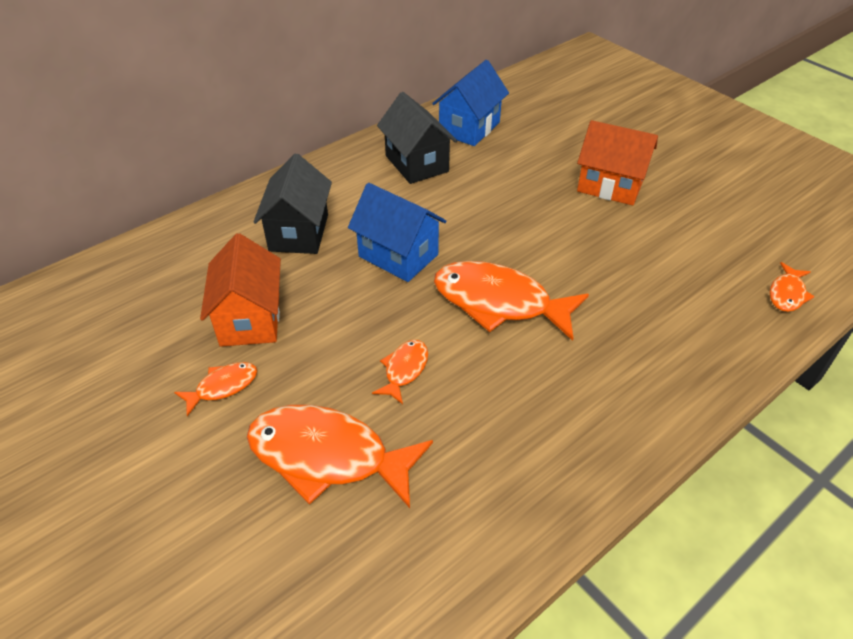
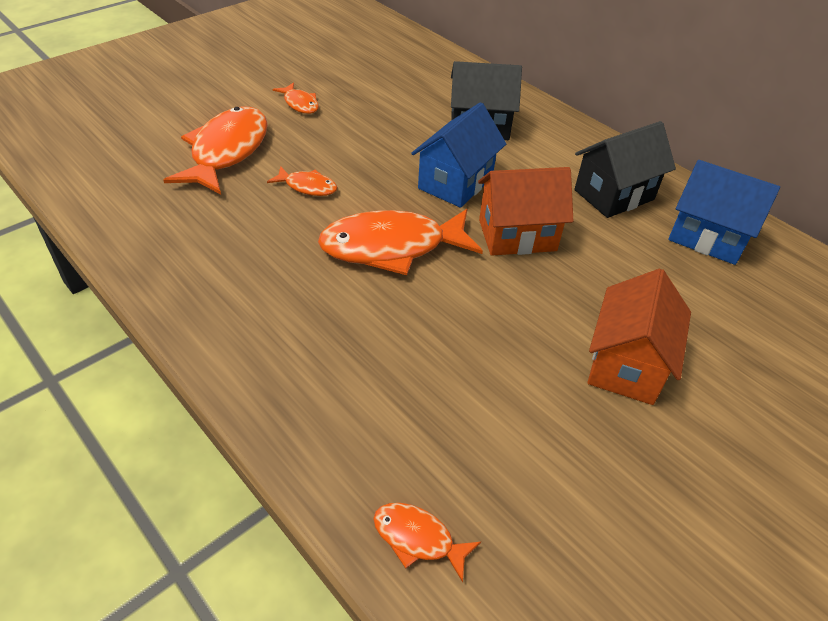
camera: 85 degrees right, 0 degrees up
(250, 319) = (369, 110): orange house -> orange house (517, 235)
(499, 302) = (392, 247): orange fish -> orange fish turned 120 degrees counterclockwise

